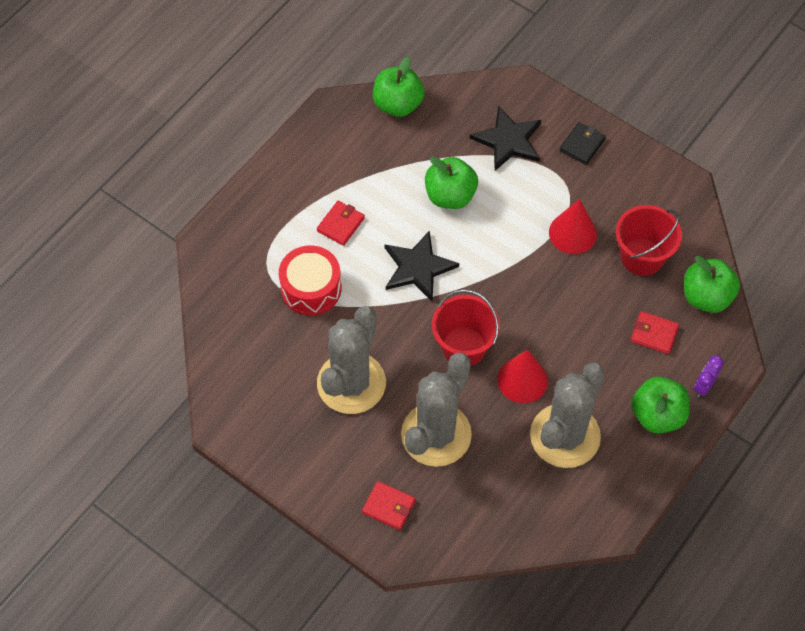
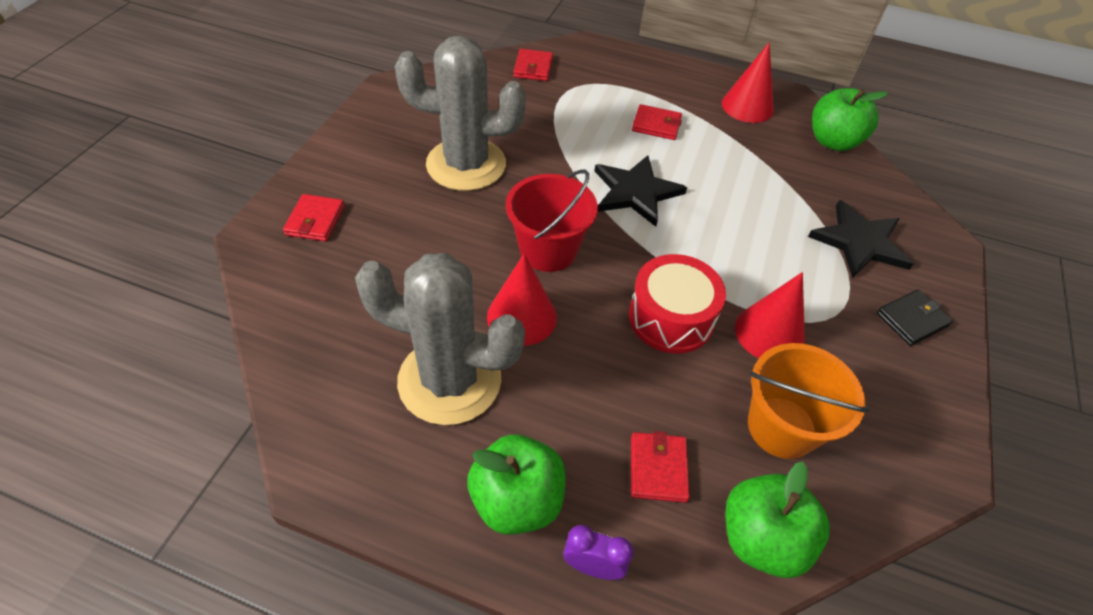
camera: 70 degrees right, 10 degrees down
(228, 298) = (533, 68): none -> red wallet
(311, 288) = (569, 117): red drum -> red drum (671, 318)
(336, 146) = (747, 106): none -> red cone
(436, 434) = (419, 245): grey cactus -> none
(450, 196) = (746, 203): green apple -> none
(582, 145) = (912, 320): black wallet -> black wallet turned 45 degrees counterclockwise
(642, 257) = (781, 427): red bucket -> orange bucket

